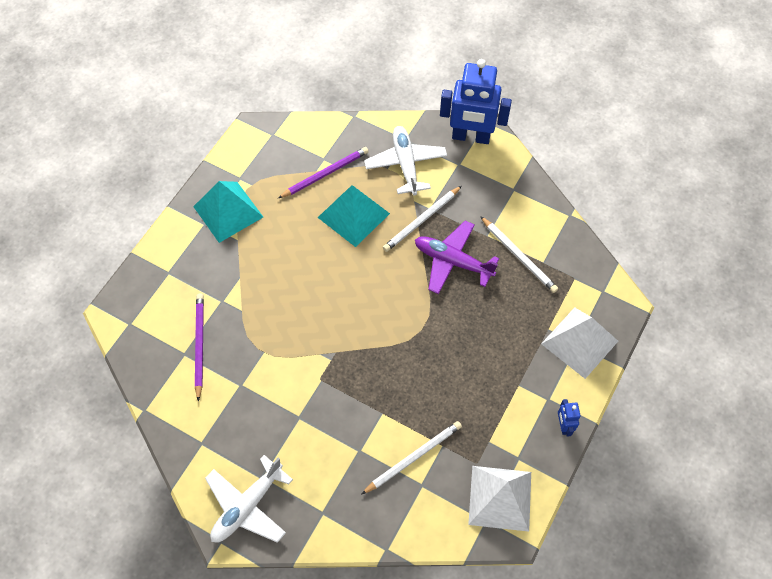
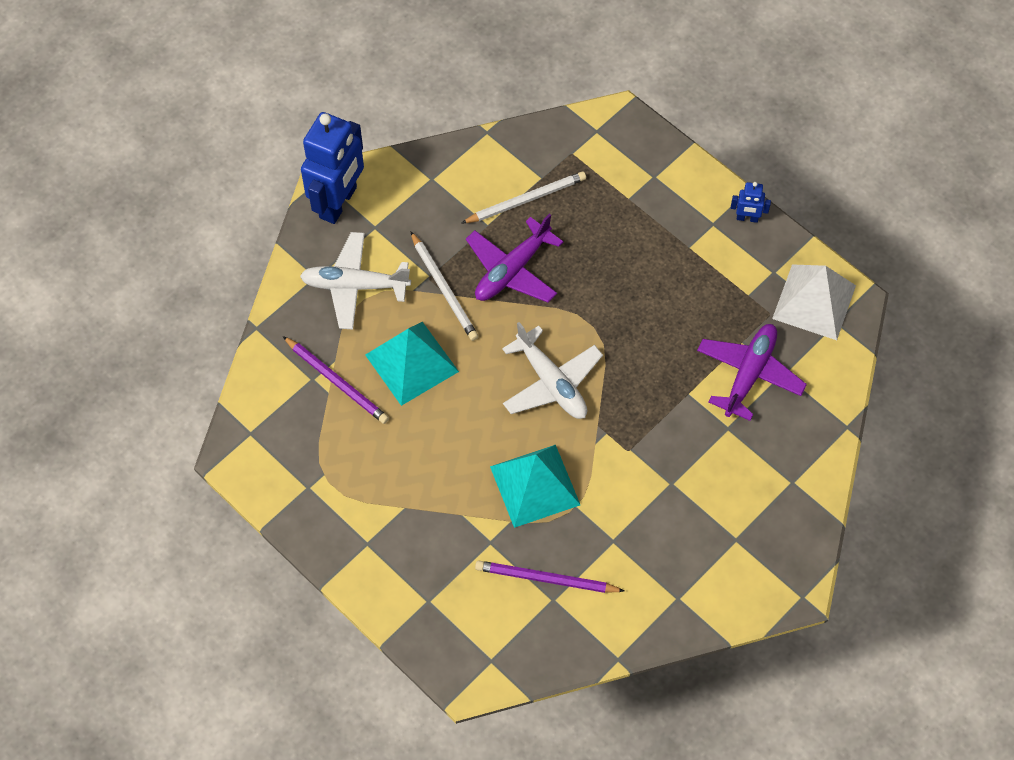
camera: 75 degrees left, 0 degrees up
(228, 211) = (357, 511): turquoise pyramid -> turquoise pyramid (534, 485)
(247, 506) = (767, 560): white plane -> white plane (551, 383)
(325, 174) = (337, 382): purple pencil -> purple pencil turned 150 degrees clockwise
(413, 457) = (749, 374): white pencil -> purple plane
(579, 342) = (653, 173): white pyramid -> none

